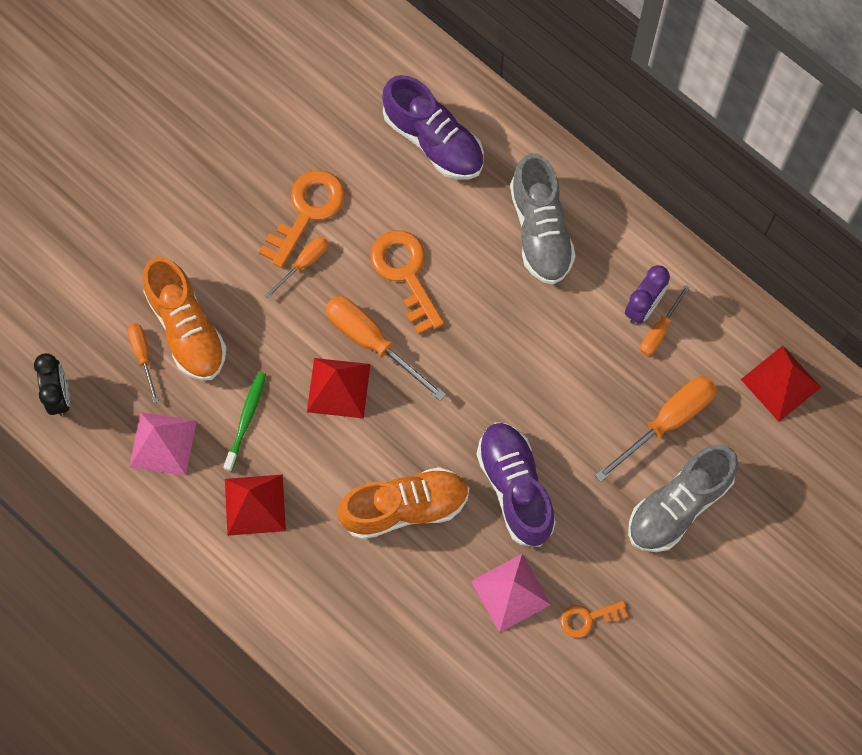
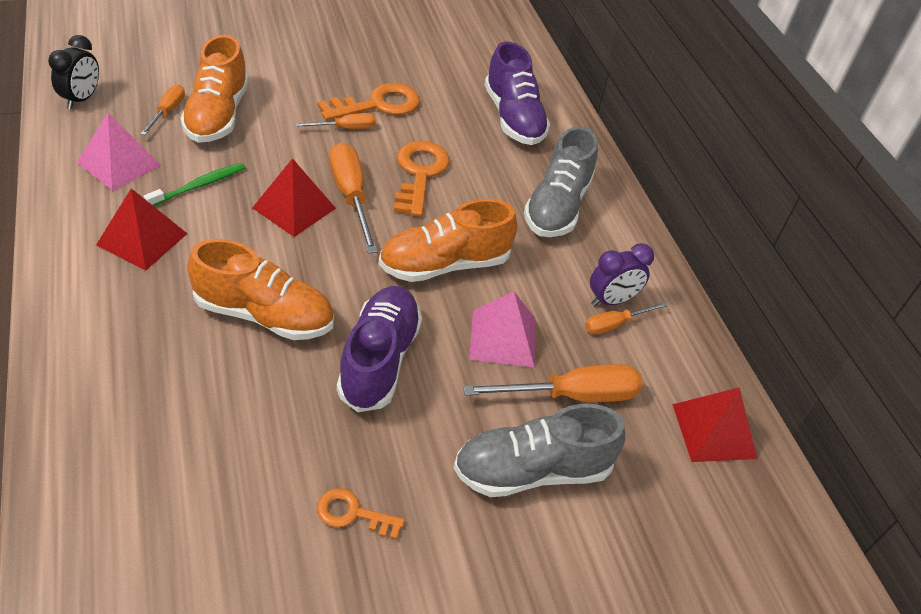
camera: 25 degrees right, 25 degrees down
(496, 362) = (444, 264): none -> orange shoe
(510, 592) = (296, 440): pink pyramid -> pink pyramid (503, 338)

